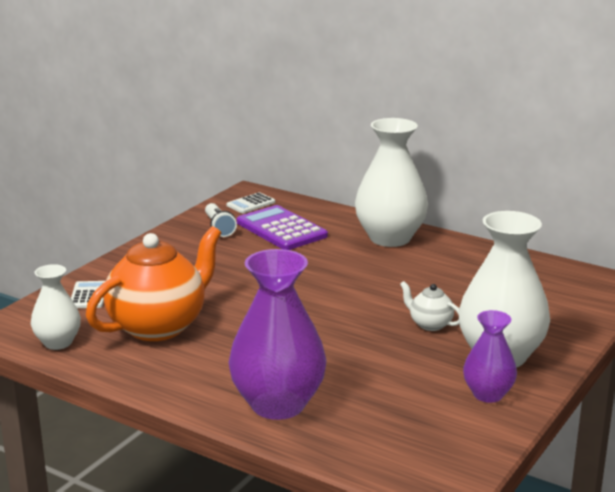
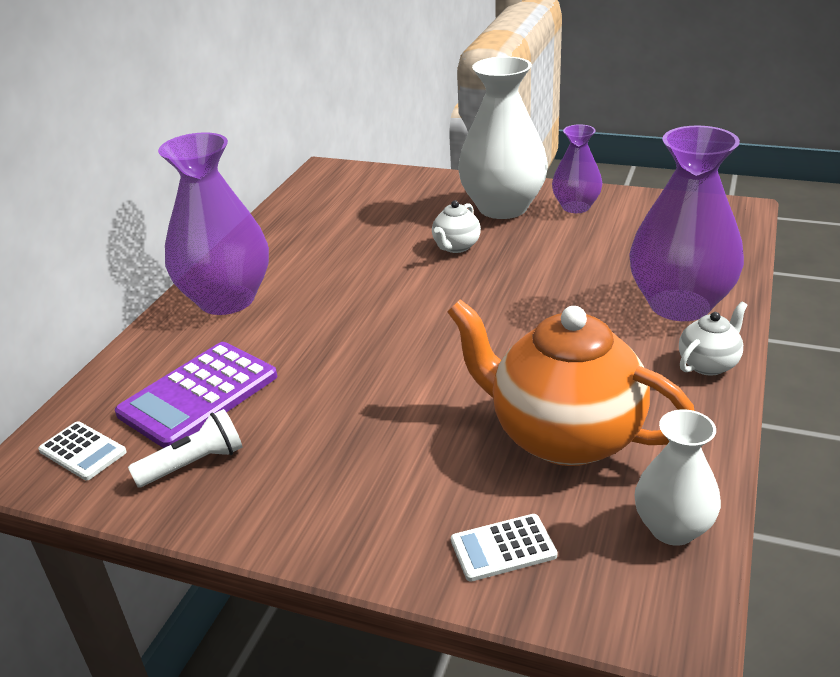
camera: 100 degrees left, 10 degrees up
(191, 395) = (708, 364): none -> white teapot
(390, 238) = (227, 299): white vase -> purple vase

